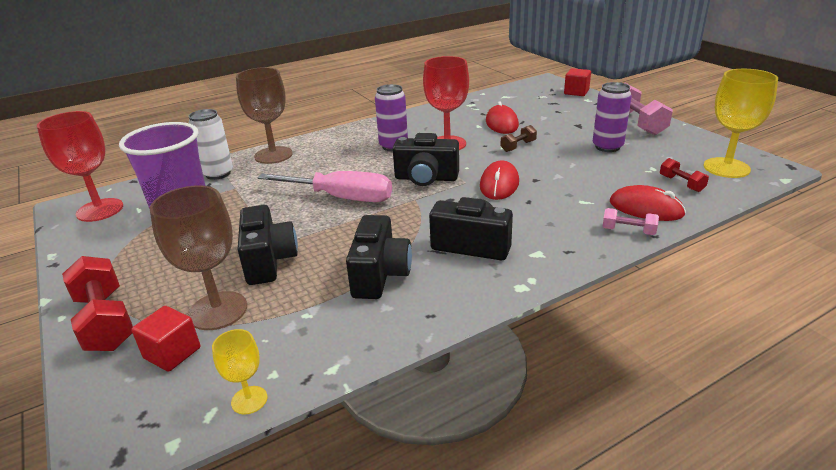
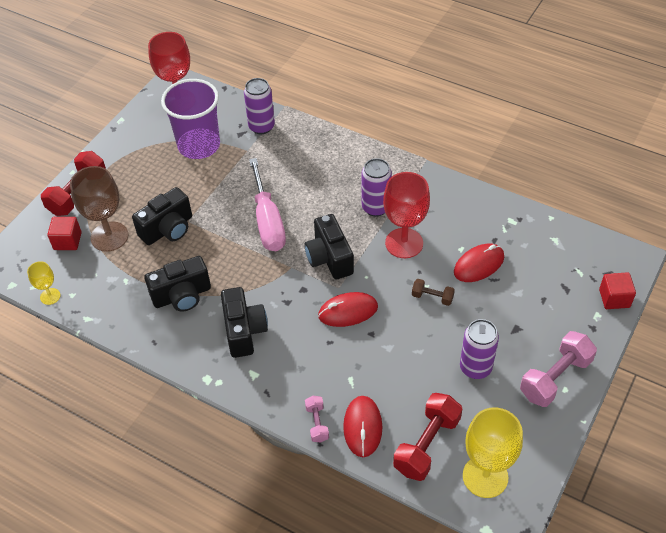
camera: 60 degrees right, 20 degrees up
(218, 174) = (261, 127): white can -> purple can
(273, 155) = (310, 139): brown goblet -> none
(681, 183) = (427, 445): red dumbbell -> red dumbbell, size x1.91

